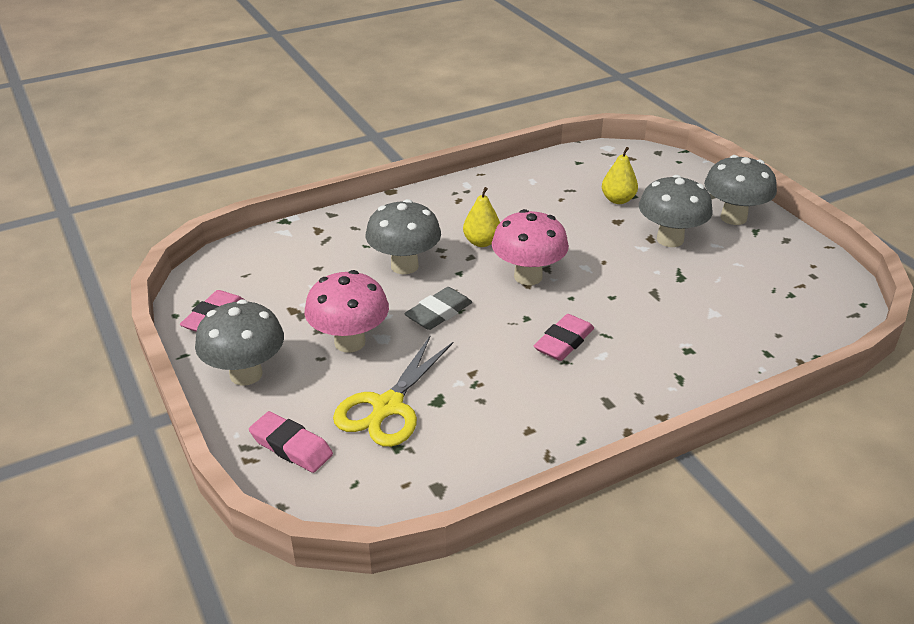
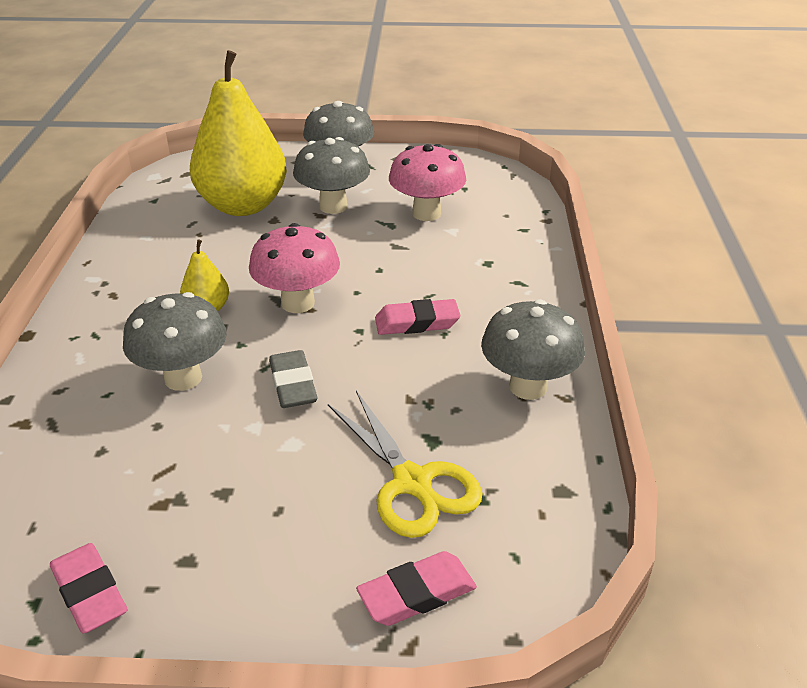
camera: 60 degrees left, 0 degrees up
(246, 374) = (245, 596): grey mushroom -> grey mushroom (528, 387)
(349, 342) = (274, 473): pink mushroom -> pink mushroom (426, 213)
(564, 342) = (417, 323): pink eraser -> pink eraser turned 75 degrees counterclockwise
(618, 200) = (243, 206): yellow pear -> yellow pear, size x2.33

